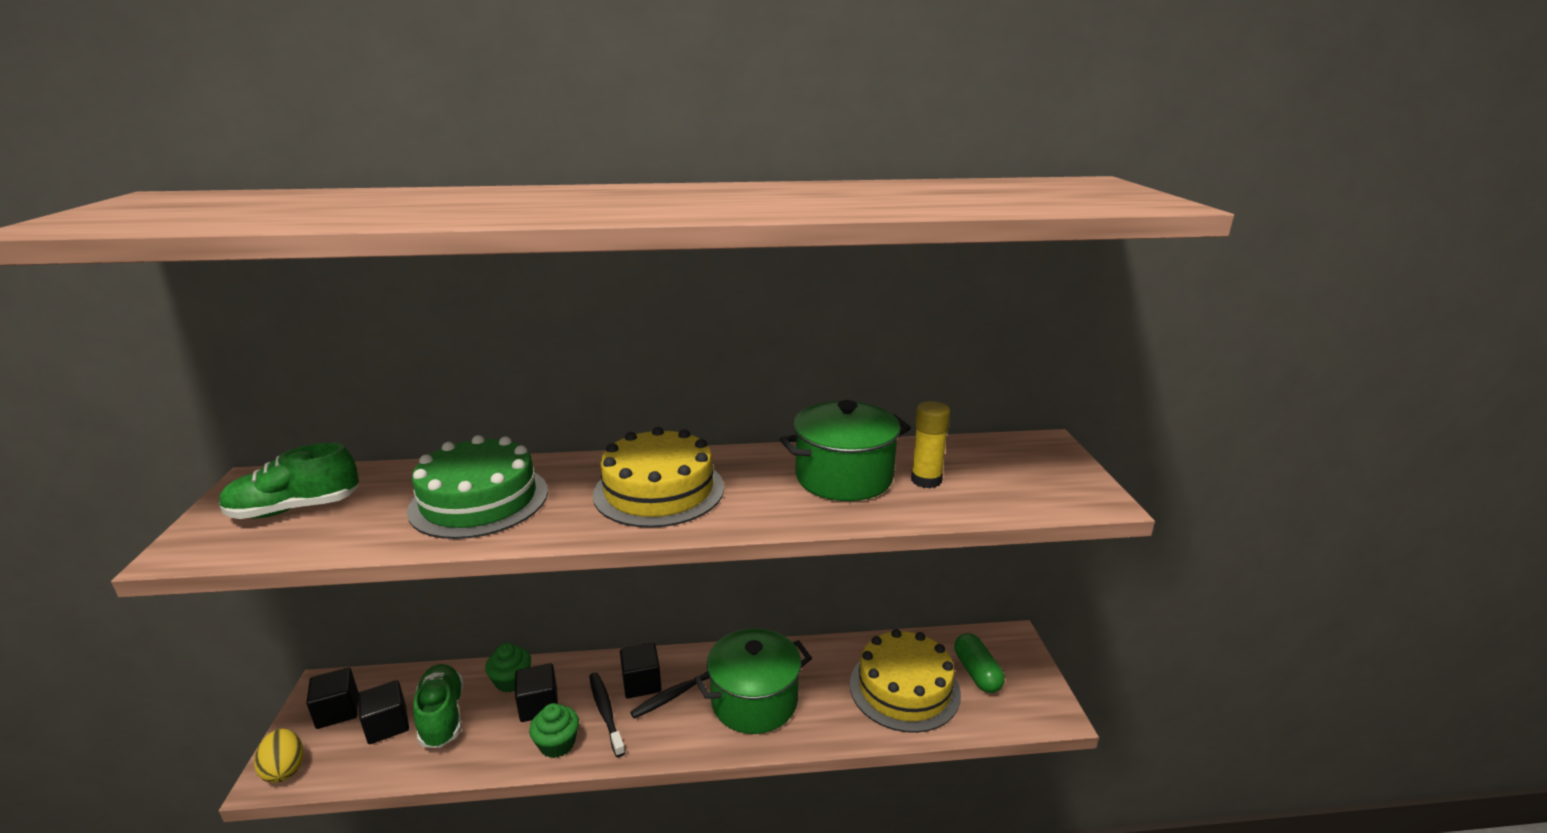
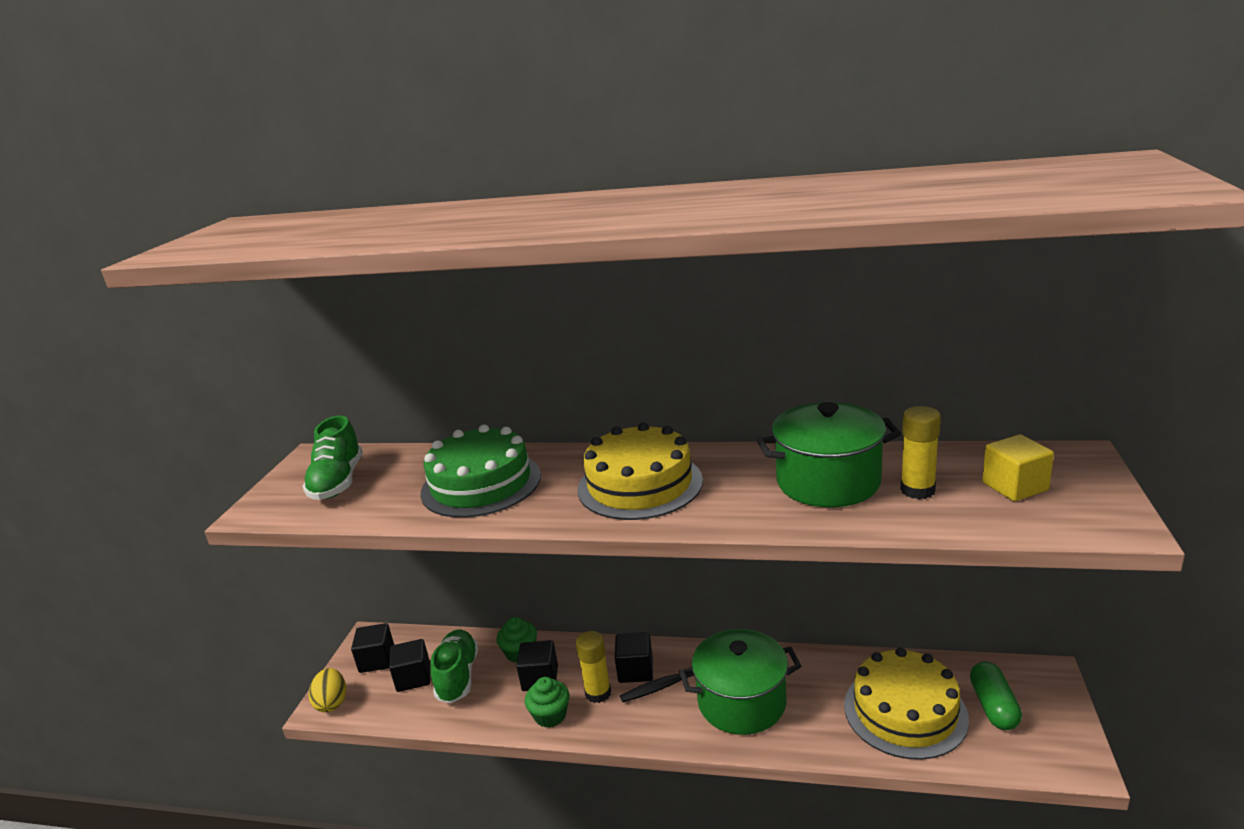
camera: 20 degrees right, 0 degrees up
(295, 509) = (338, 482): green shoe -> green shoe turned 90 degrees counterclockwise
(606, 712) = (598, 693): black toothbrush -> yellow glue stick
(1006, 472) = (1015, 486): none -> yellow cube

